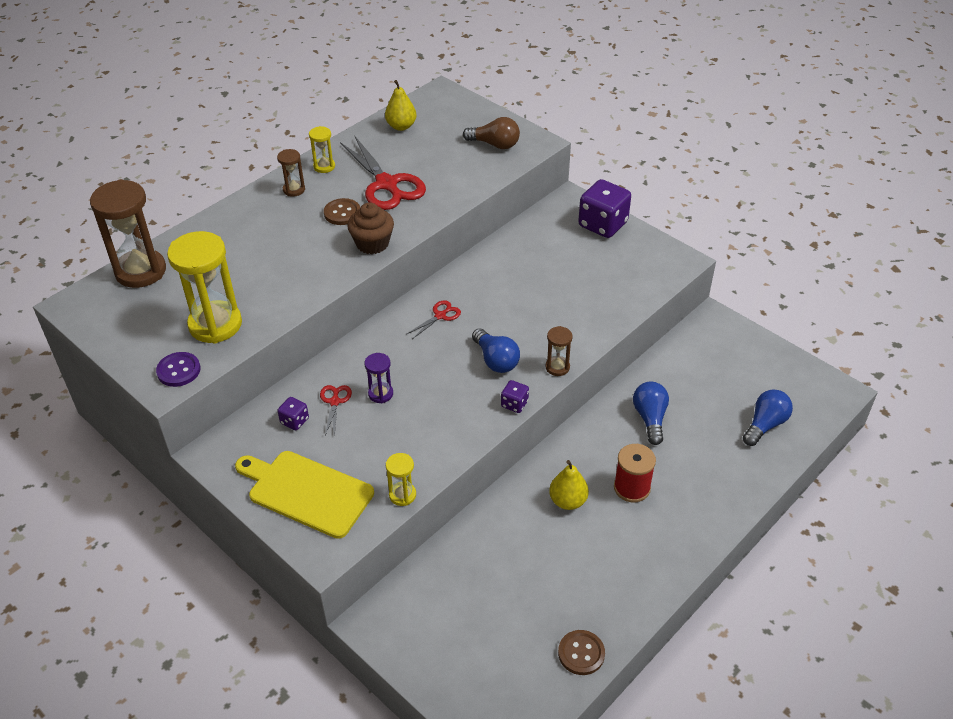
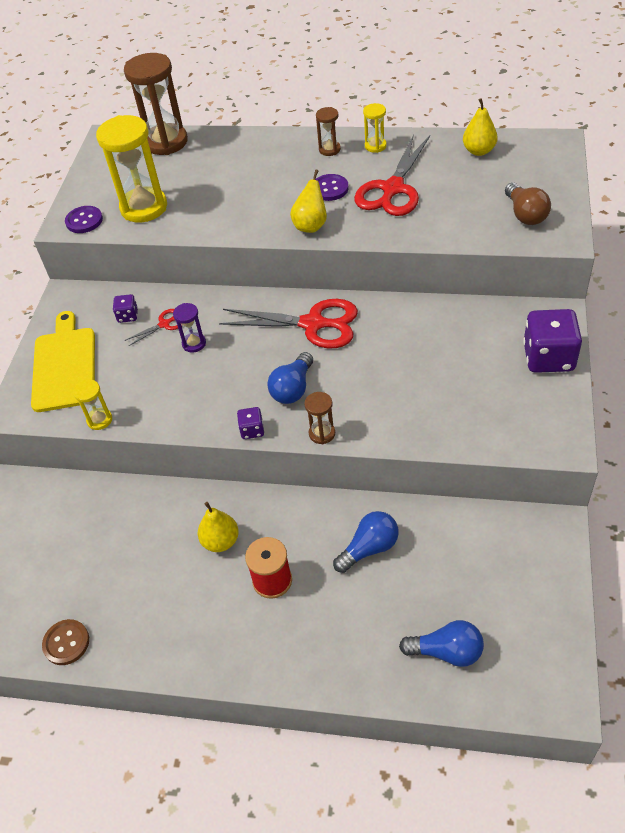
camera: 60 degrees right, 5 degrees up
(342, 213) = (330, 189): brown button -> purple button
(372, 243) = (311, 225): brown cupcake -> yellow pear
(440, 316) = (313, 324): red scissors -> red scissors, size x2.17

